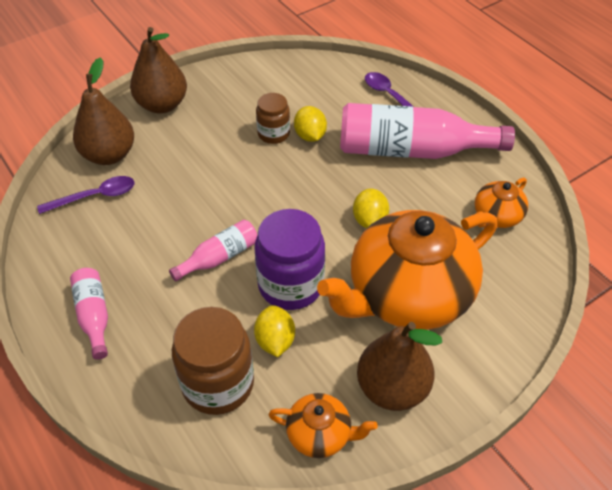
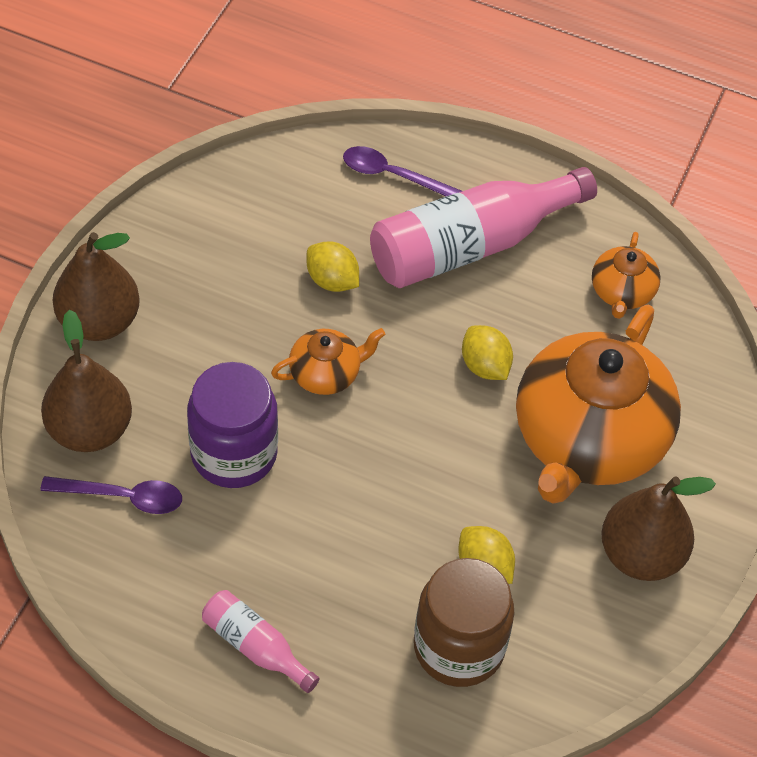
camera: 35 degrees left, 5 degrees up
(95, 196) = (122, 497): purple spoon -> purple spoon turned 60 degrees clockwise
(219, 257) = (345, 500): pink bottle -> none
(273, 134) = (283, 298): brown jar -> none
(290, 285) = (453, 492): purple jar -> purple jar (234, 454)
(320, 434) = (602, 642): orange teapot -> orange teapot (326, 373)

